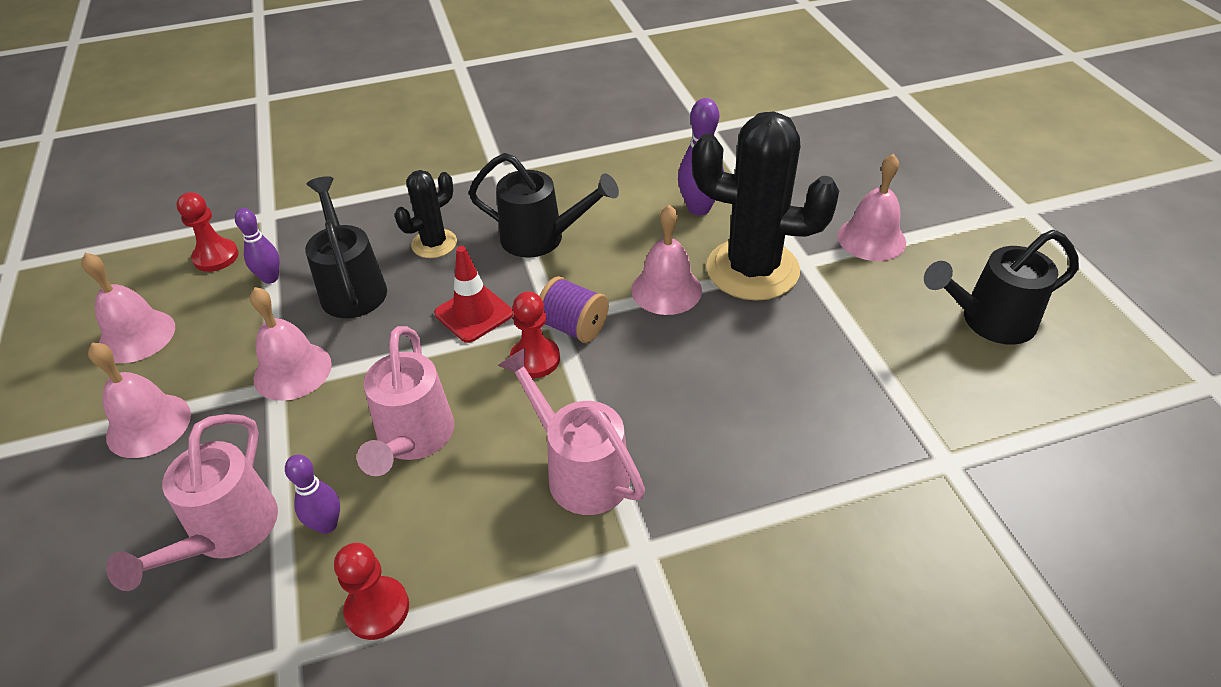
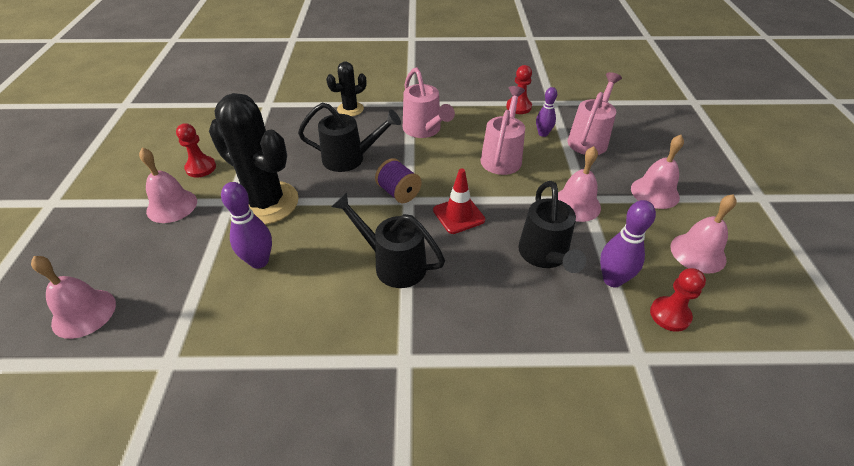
camera: 165 degrees left, 0 degrees up
(270, 278) = (612, 279): purple bowling pin -> purple bowling pin, size x1.52
(434, 244) = (479, 280): black cactus -> black cactus (350, 109)
(535, 359) = (428, 180): red pawn -> red pawn (201, 168)
(666, 290) = (329, 202): pink bell -> pink bell (84, 313)
(989, 321) = (175, 146): black watering can -> black watering can (350, 159)

